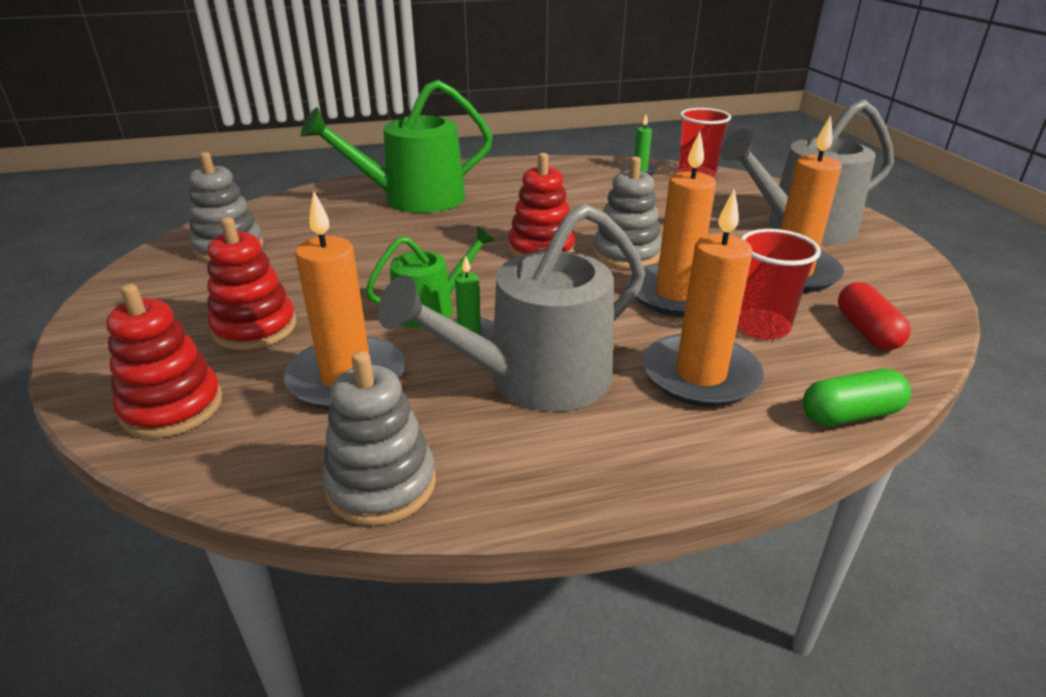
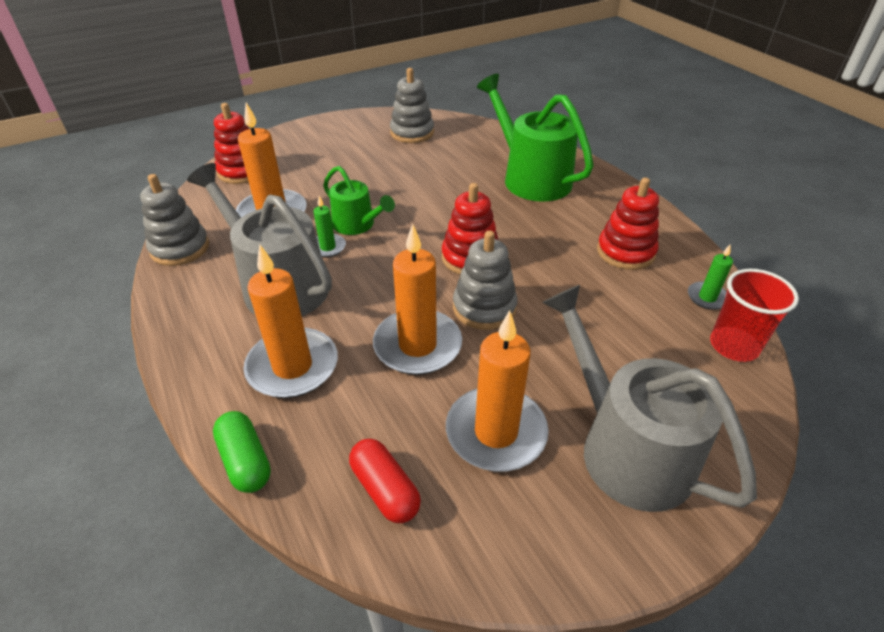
camera: 75 degrees right, 10 degrees up
(255, 328) = (319, 170): red stacking toy -> red stacking toy (625, 252)
(760, 326) = (375, 404): red cup -> none
(867, 331) = (385, 489): red capsule -> red capsule turned 75 degrees clockwise

